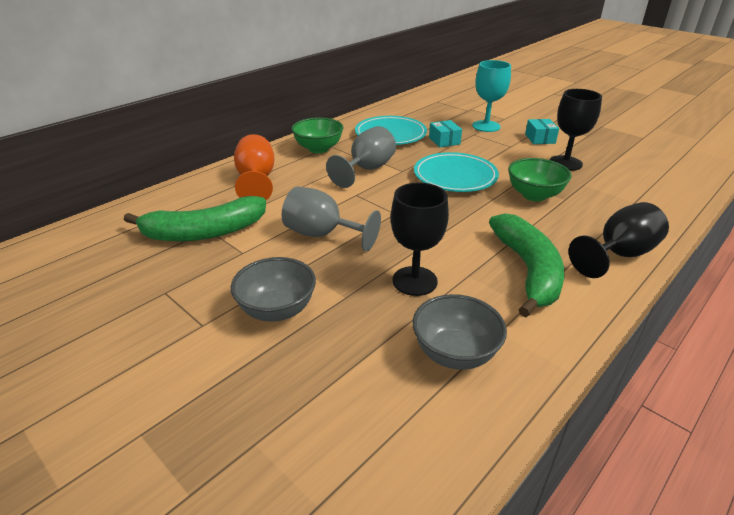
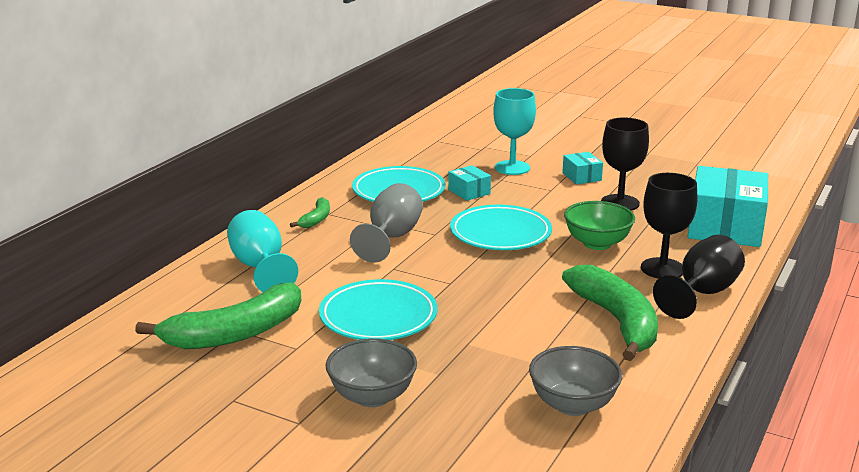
camera: 15 degrees left, 10 degrees down
(256, 180) = (260, 267): orange goblet -> turquoise goblet
(318, 149) = (316, 219): green bowl -> green banana
(322, 234) = (378, 317): grey goblet -> turquoise plate
(414, 281) = (504, 348): black goblet -> black goblet (662, 269)
(655, 194) = (725, 227): none -> turquoise box

